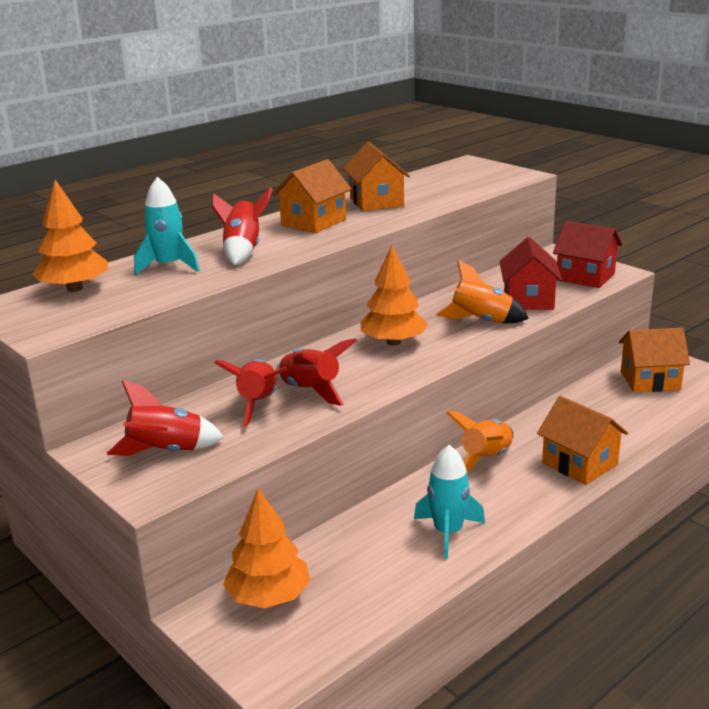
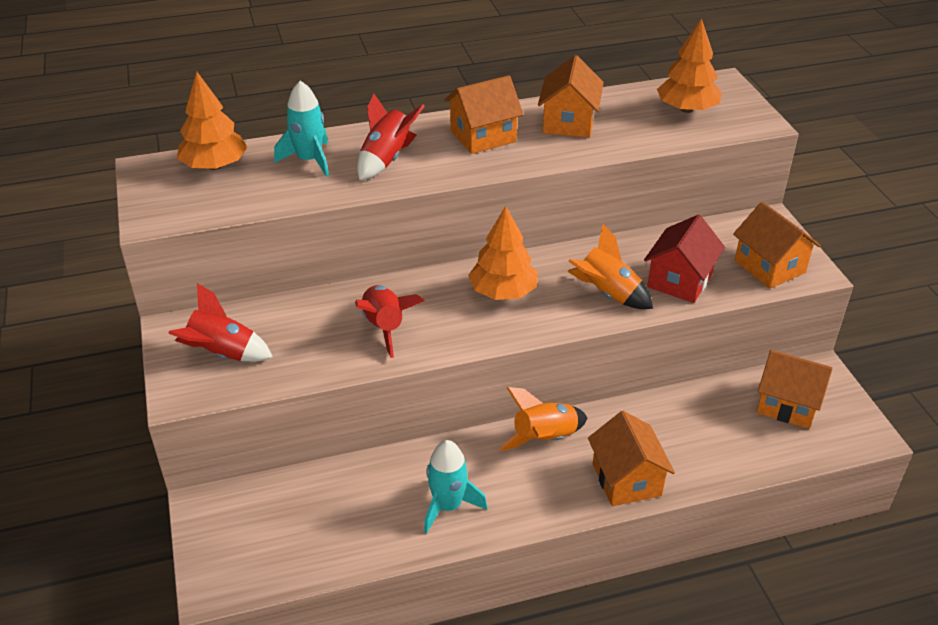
camera: 25 degrees right, 15 degrees up
(258, 404) = (330, 326): red rocket -> none
(269, 597) = (262, 508): orange tree -> orange tree (687, 109)
(585, 277) = (769, 266): red house -> orange house

